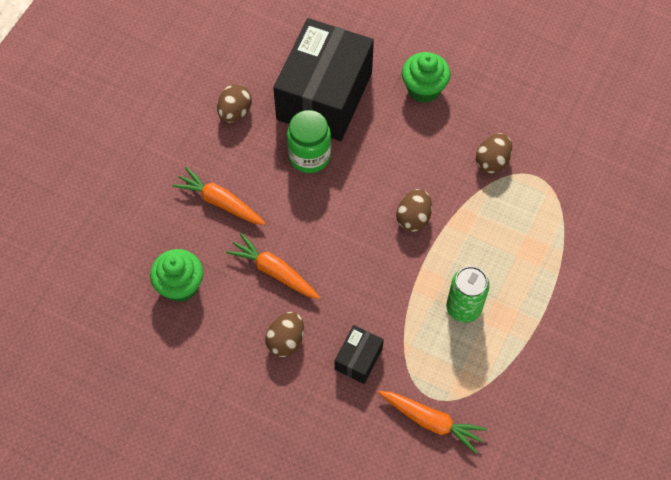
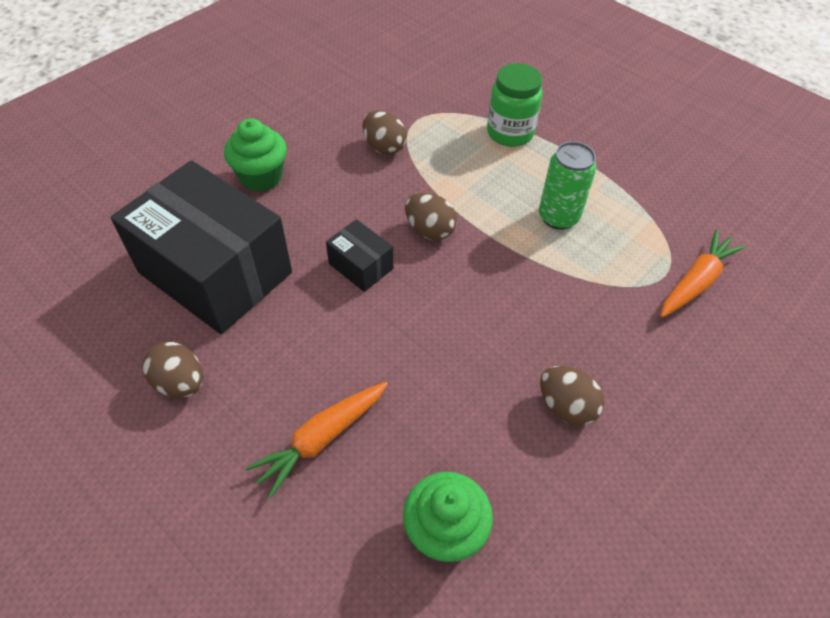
camera: 75 degrees left, 10 degrees down
(274, 271) = (458, 395): orange carrot -> none
(309, 156) = (297, 311): green jar -> green jar (510, 133)
(358, 359) = (606, 331): black box -> black box (361, 266)

